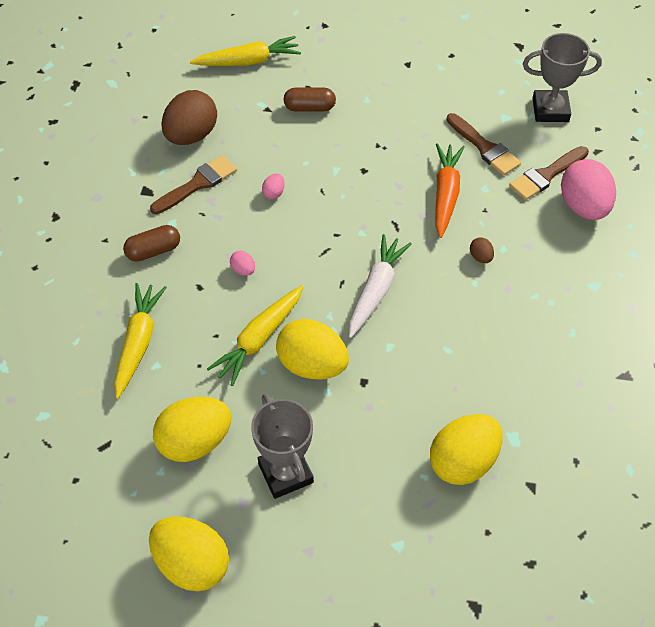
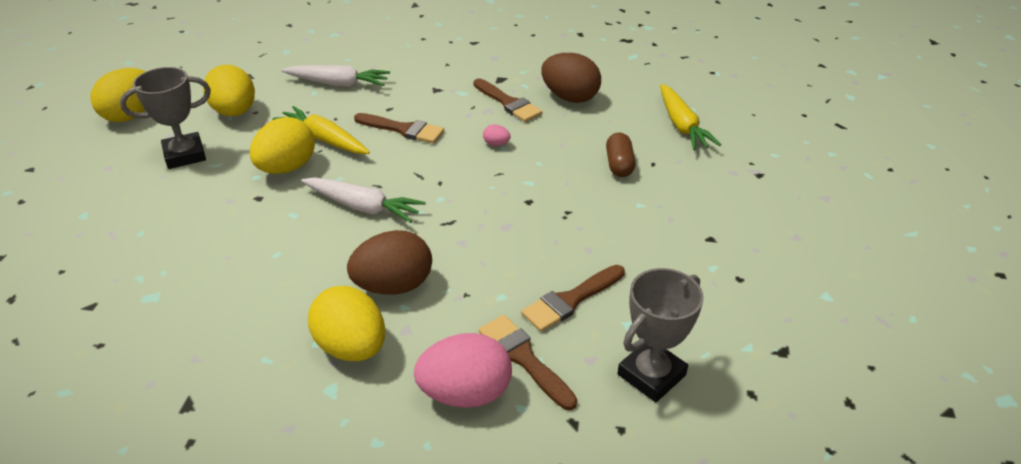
camera: 90 degrees right, 15 degrees down
(138, 343) = (338, 84): yellow carrot -> white carrot
(153, 251) = (432, 85): brown capsule -> none
(243, 270) = (403, 129): pink egg -> brown brush
(445, 194) = (491, 262): orange carrot -> none
(463, 462) = (142, 258): yellow egg -> yellow egg (352, 347)
(480, 257) = (394, 286): brown egg -> brown egg, size x2.37
(550, 110) = (651, 375): grey trophy -> grey trophy turned 45 degrees clockwise

